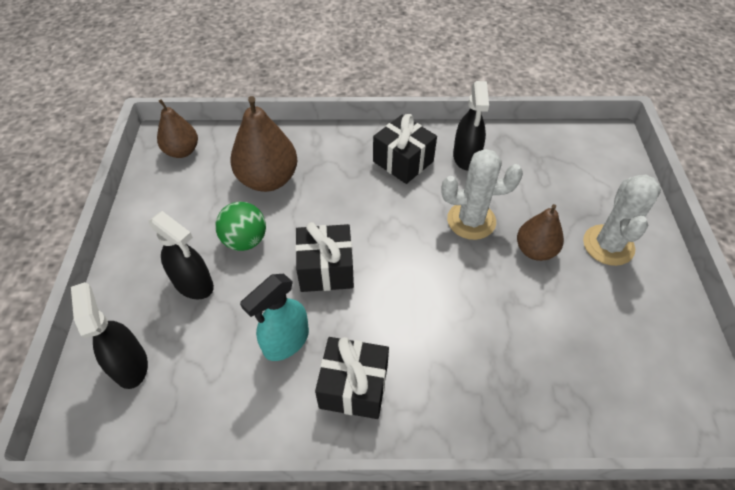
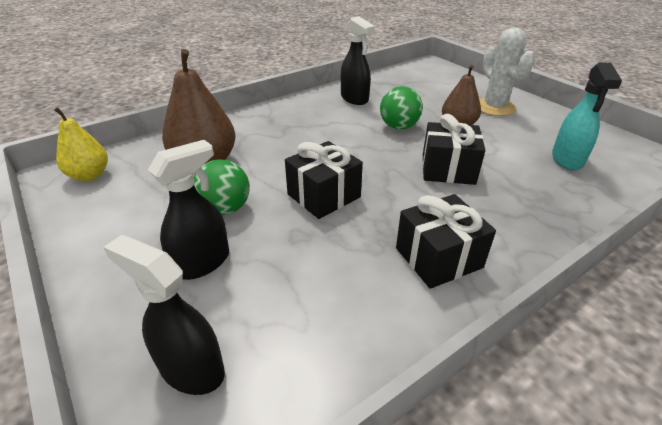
camera: 35 degrees left, 15 degrees down
(182, 151) = (89, 175): brown pear -> yellow pear
(194, 284) = (202, 262): black spray bottle -> black spray bottle turned 45 degrees counterclockwise
(286, 342) = (345, 259): turquoise spray bottle -> turquoise spray bottle (567, 160)
(403, 161) = (311, 115): black gift -> black gift (448, 169)
(471, 220) = (399, 127): white cactus -> green ball

